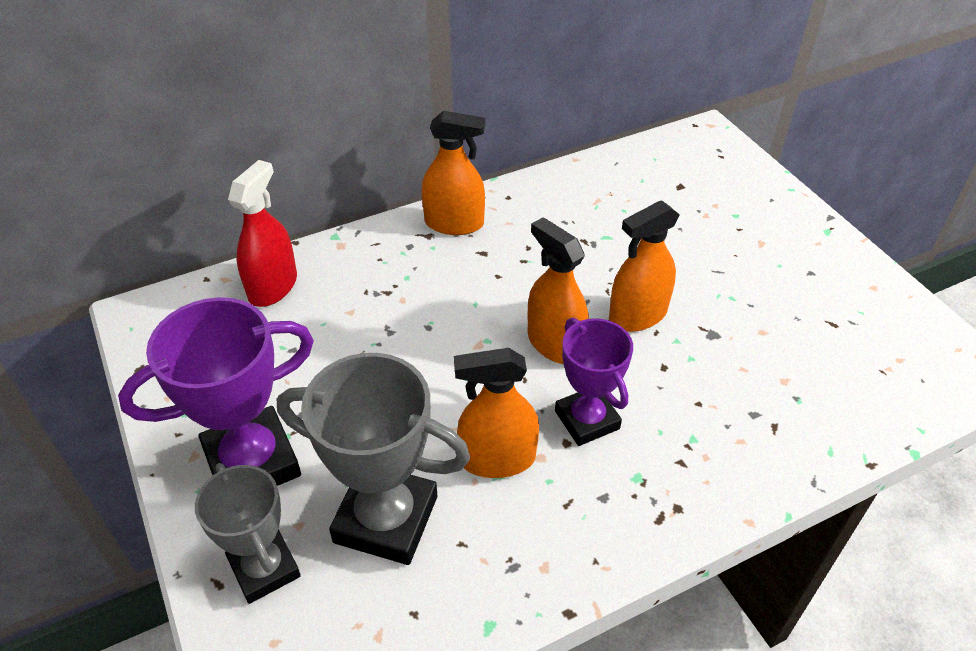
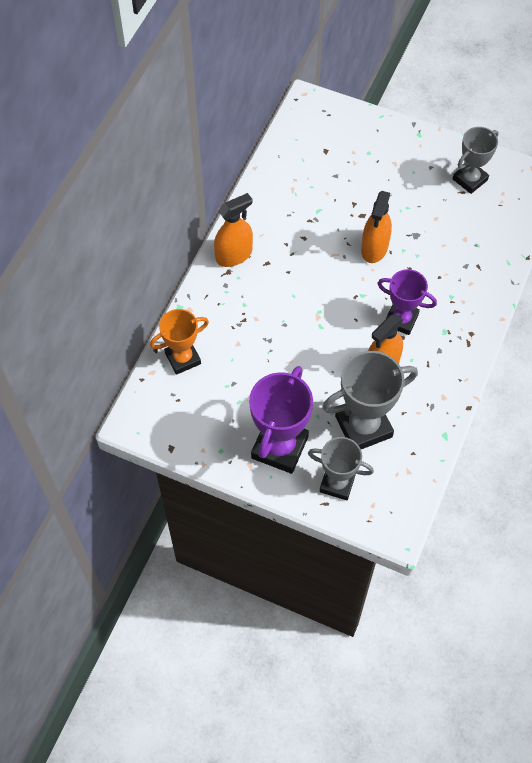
camera: 40 degrees left, 15 degrees up
(273, 287) = (183, 358): red spray bottle -> orange trophy
(555, 344) = (352, 291): orange spray bottle -> none
(859, 316) = (470, 179): none -> grey trophy

